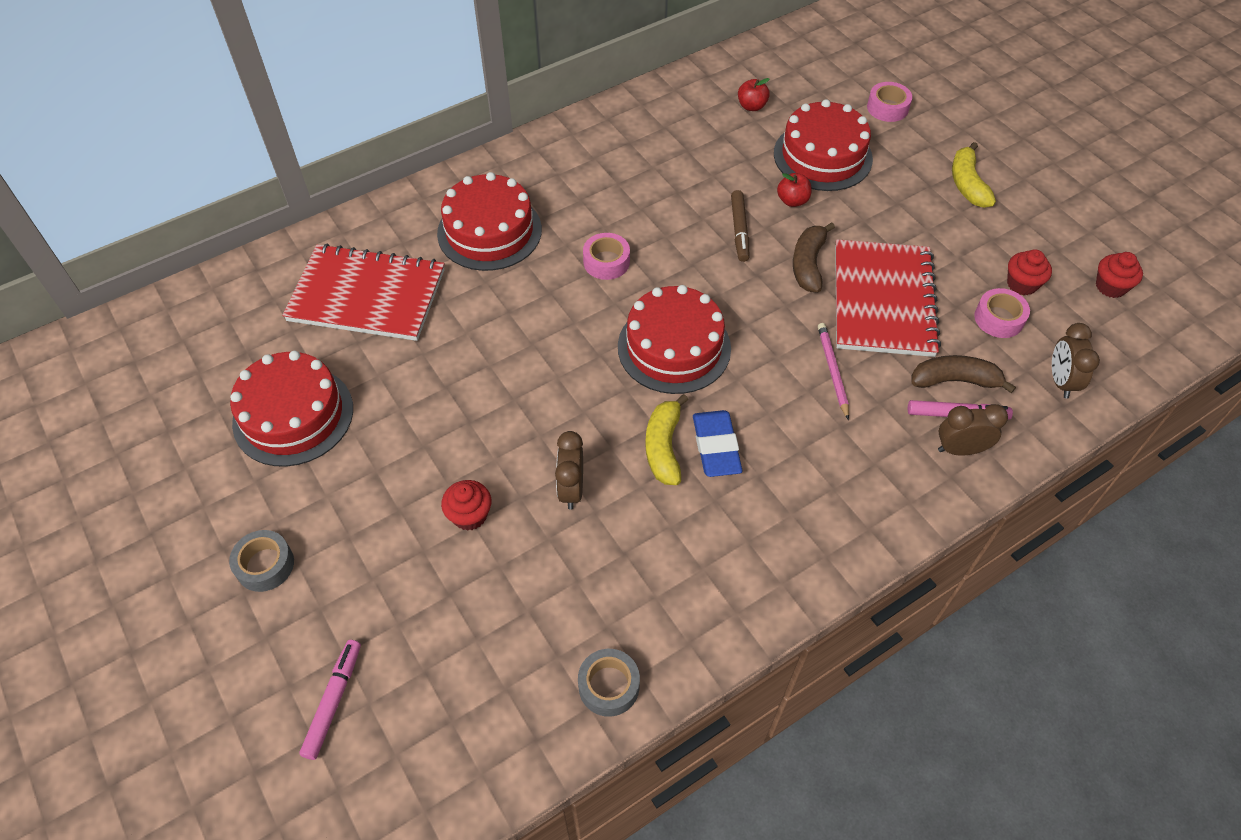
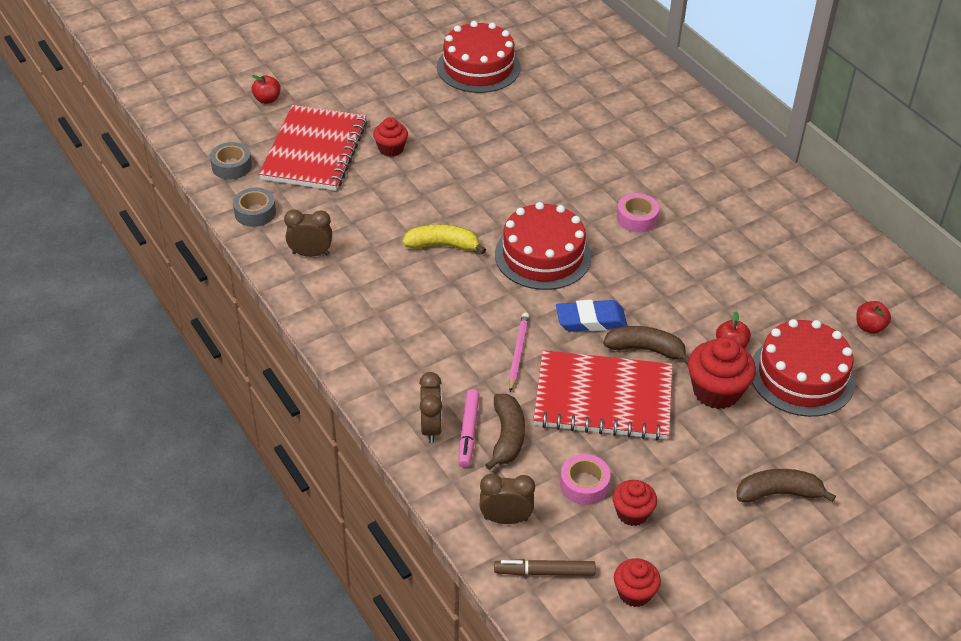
camera: 90 degrees right, 10 degrees down
(265, 565) = (362, 66): grey tape -> grey tape (231, 166)
(333, 701) = (267, 99): pink marker -> red apple
(367, 295) = (590, 92): red notebook -> red notebook (314, 151)
(489, 231) = (665, 151): red cake -> none
(571, 489) = (408, 196): brown clock -> brown clock (310, 254)
(716, 447) = (441, 274): blue eraser -> blue eraser (591, 320)
(739, 230) = (685, 305): brown marker -> brown marker (544, 572)
(832, 371) = (518, 353): pink pencil -> pink pencil turned 75 degrees counterclockwise
(854, 215) = (716, 391): none -> red cupcake
(887, 108) = (895, 441): pink tape -> none
(967, 184) = (778, 493): yellow banana -> brown banana

